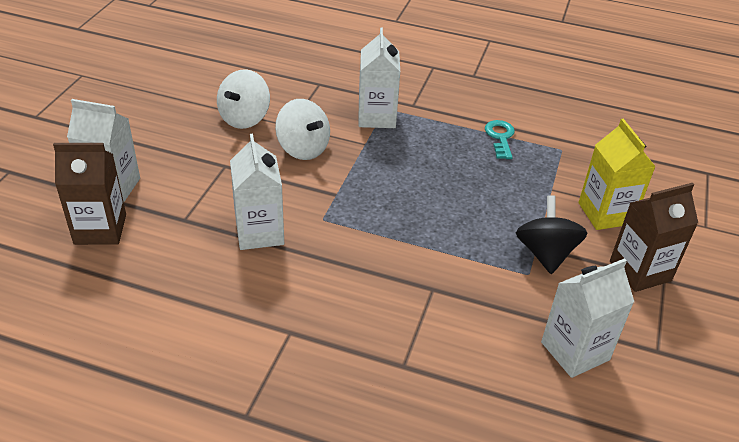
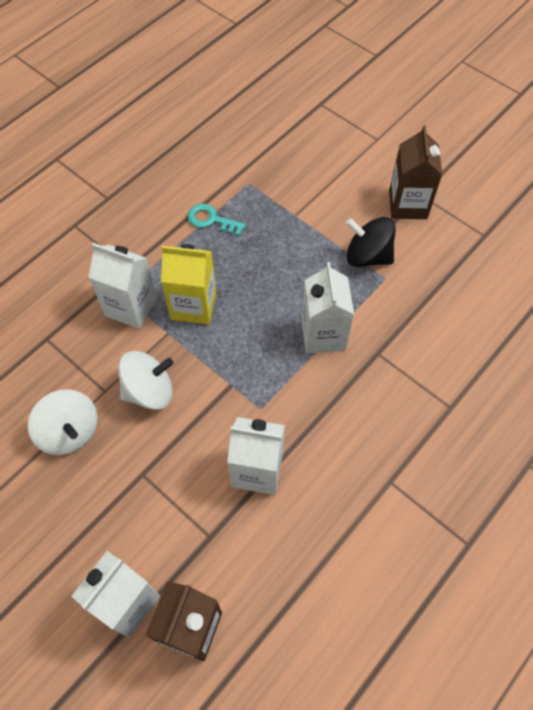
camera: 65 degrees left, 20 degrees up
(575, 351) = (470, 285): white carton -> white carton (323, 334)
(605, 213) = (339, 193): yellow carton -> yellow carton (193, 305)

